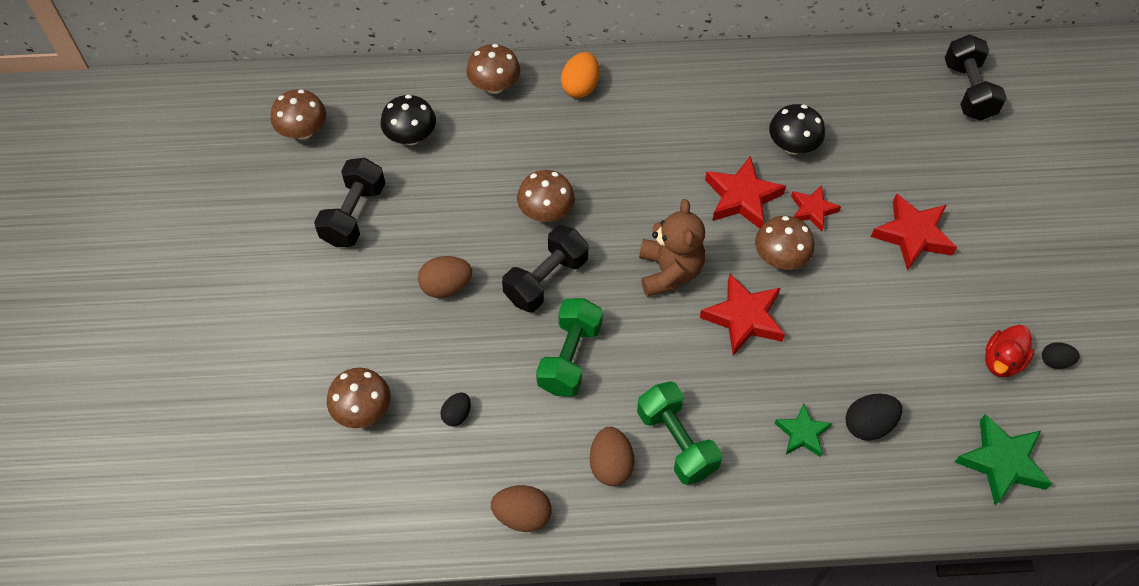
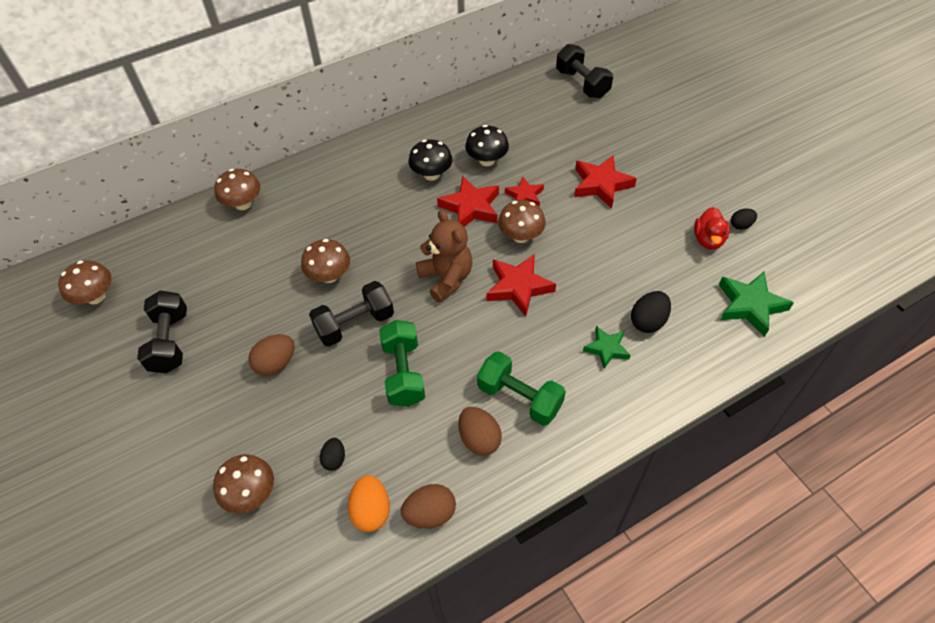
camera: 25 degrees left, 5 degrees down
(411, 136) = (192, 265): black mushroom -> black mushroom (431, 174)
(546, 279) = (355, 324): black dumbbell -> black dumbbell turned 45 degrees clockwise
(580, 87) = (311, 180): orange egg -> orange egg (371, 511)

